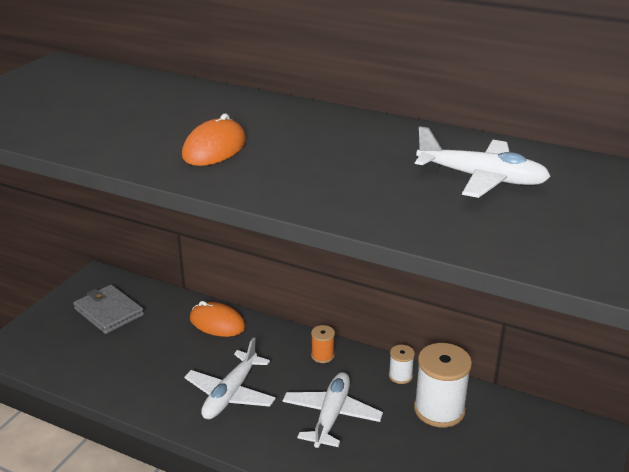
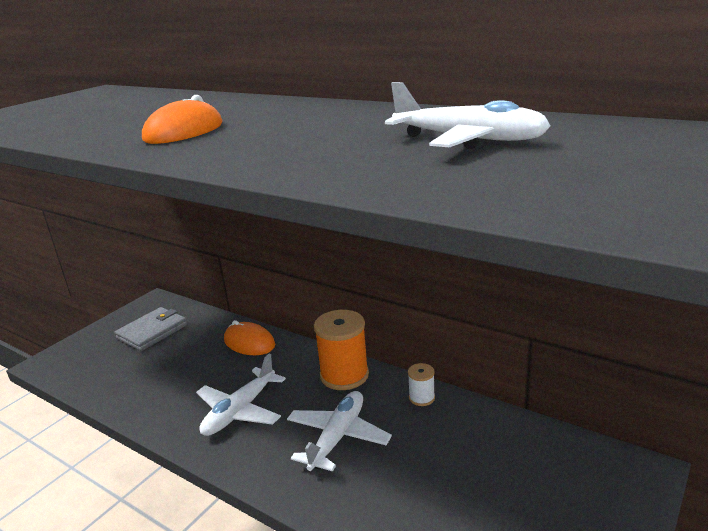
camera: 10 degrees right, 5 degrees down
(108, 312) = (152, 331): grey wallet -> grey wallet turned 75 degrees clockwise
(322, 355) = (344, 375): orange spool -> orange spool, size x2.01
(439, 409) = (458, 435): white spool -> none

